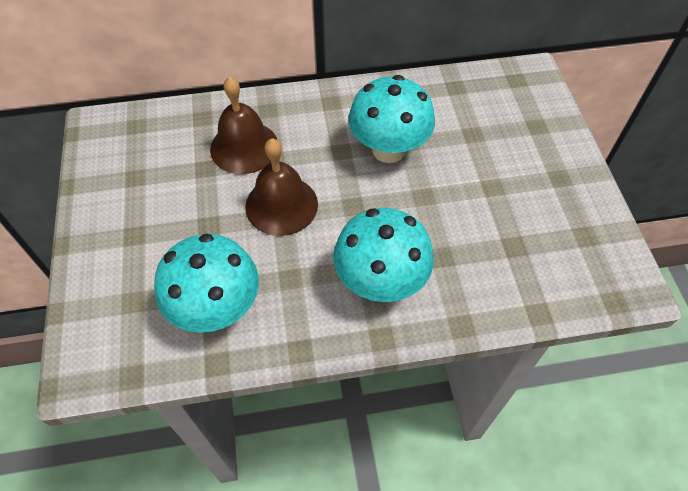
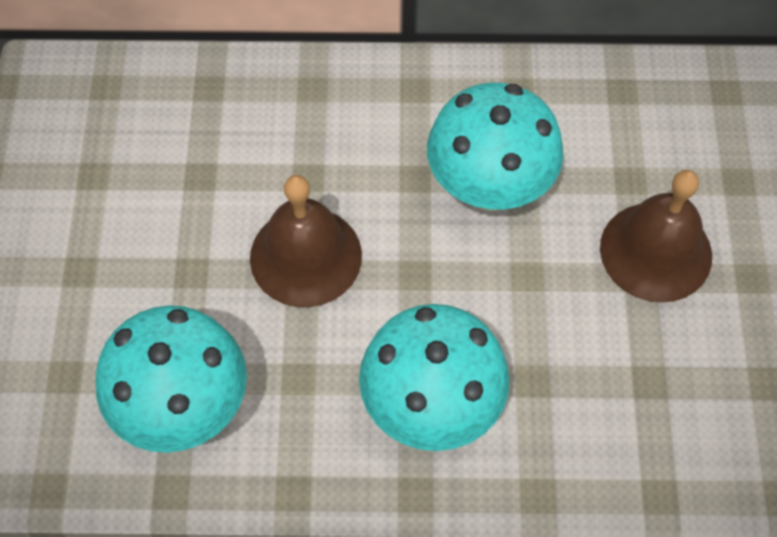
camera: 10 degrees right, 5 degrees up
(244, 147) = (265, 148): brown bell -> brown bell (656, 251)

